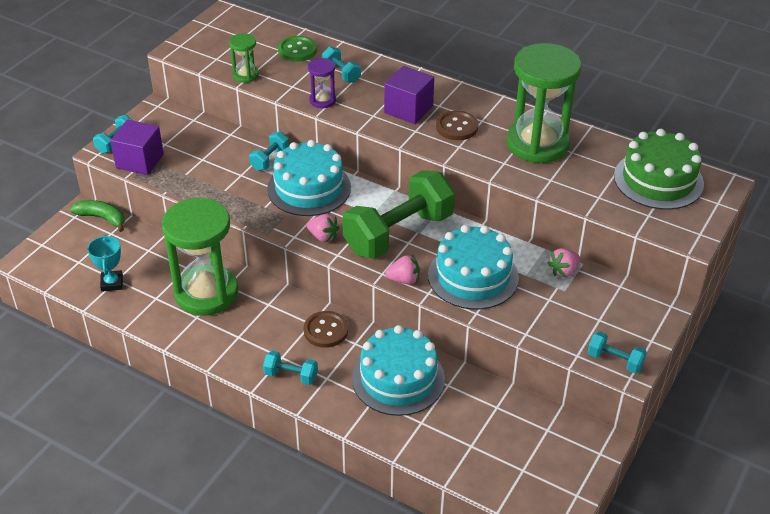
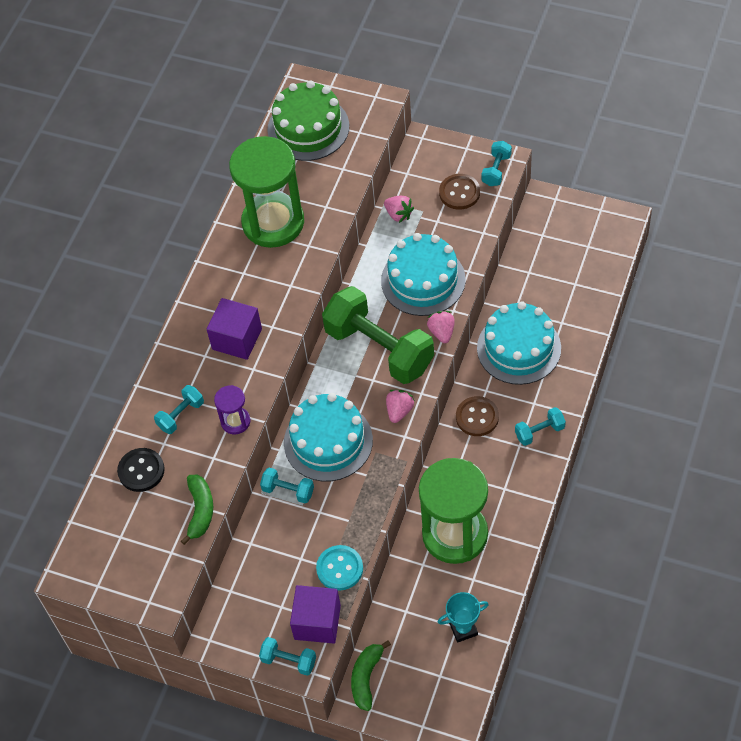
camera: 95 degrees left, 15 degrees up
(181, 179) = (339, 568): none -> turquoise button
(245, 75) = (200, 511): green hourglass -> green banana
(291, 375) = (539, 432): turquoise dumbbell -> turquoise dumbbell turned 60 degrees clockwise
(297, 50) = (141, 471): green button -> black button
(457, 127) = (259, 292): brown button -> brown button (459, 193)

